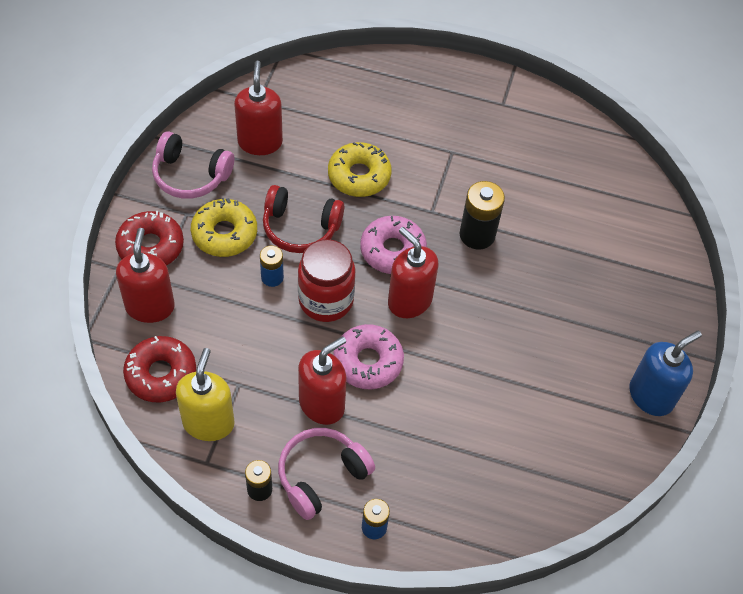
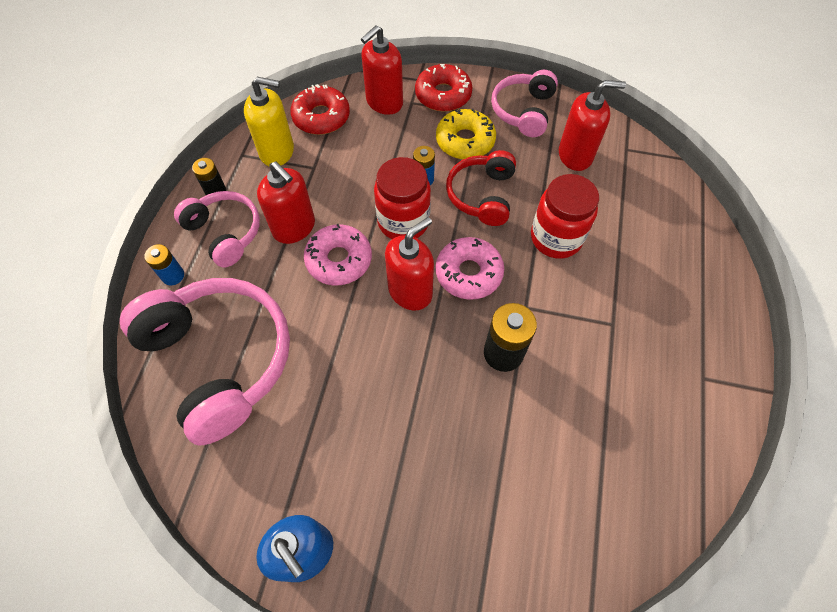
camera: 90 degrees right, 5 degrees up
(150, 306) = (384, 102): red soap dispenser -> red soap dispenser turned 135 degrees clockwise
(359, 176) = (556, 238): yellow donut -> red jar
(476, 472) = (220, 359): none -> pink headphones

